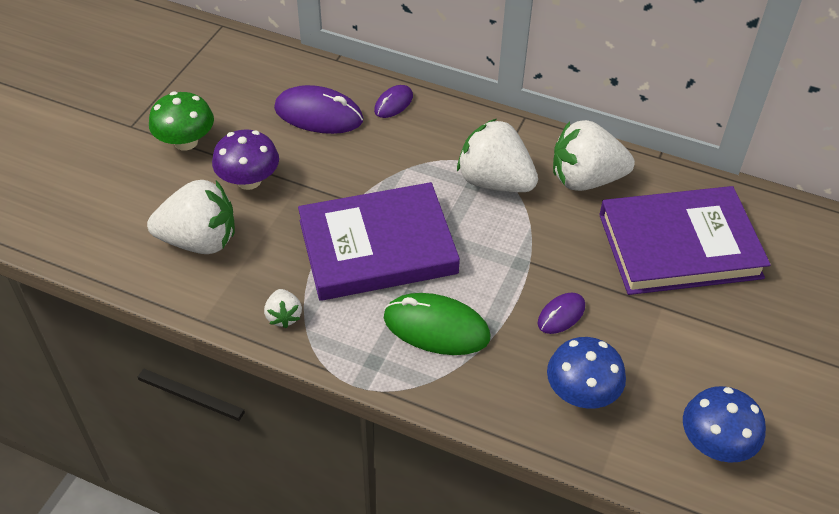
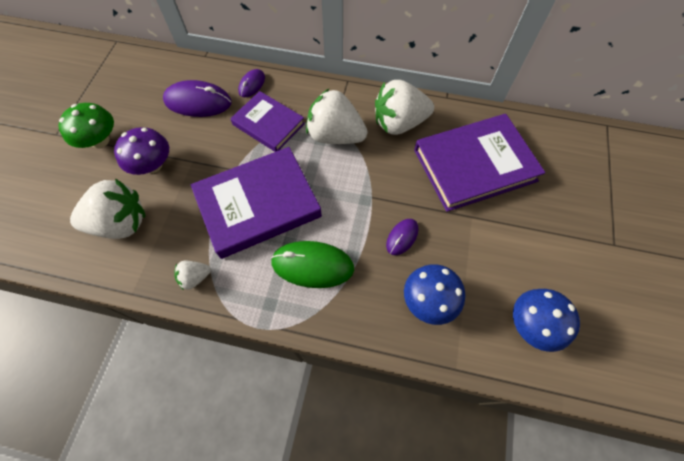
camera: 10 degrees left, 15 degrees up
(284, 316) = (195, 277): white strawberry -> white strawberry turned 90 degrees clockwise
(407, 154) = (268, 124): none -> purple book

